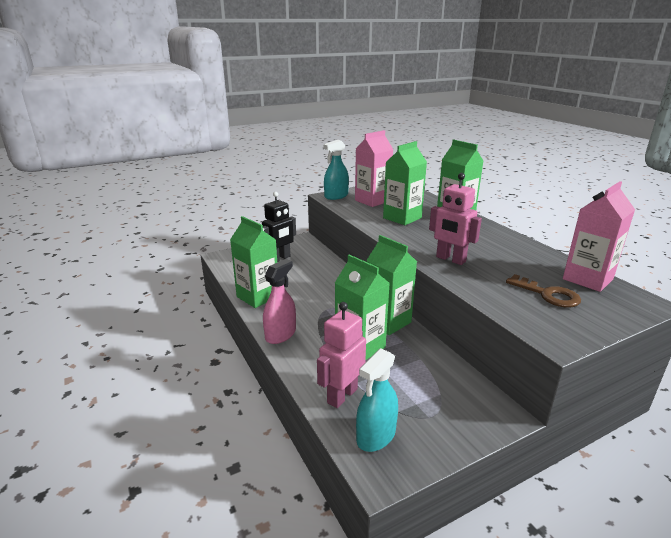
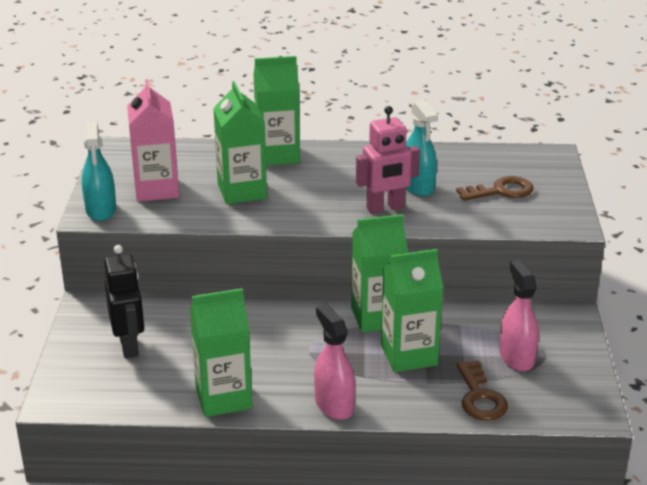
camera: 60 degrees left, 5 degrees up
(342, 396) = (480, 397): pink robot -> brown key
(376, 436) = (549, 397): turquoise spray bottle -> turquoise spray bottle (418, 186)
(410, 400) = (516, 357): none -> pink spray bottle
(587, 279) = (493, 158): pink carton -> none

